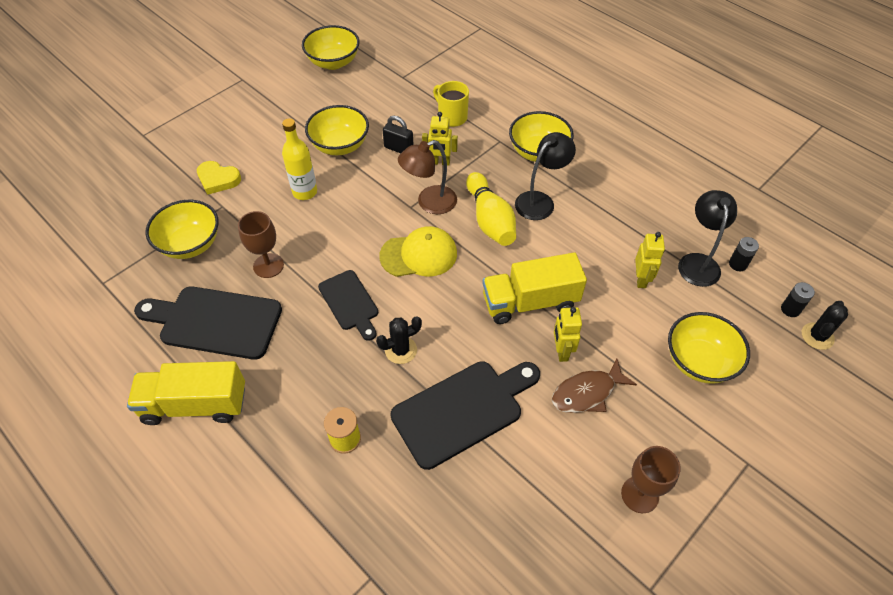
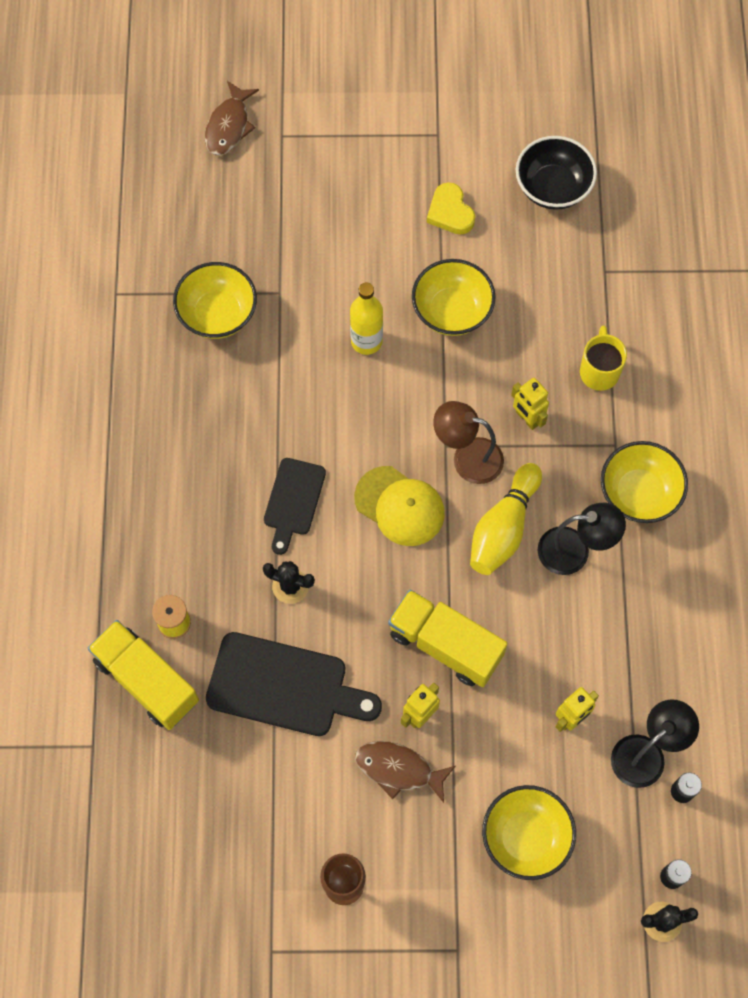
camera: 45 degrees right, 15 degrees up
(101, 151) = (229, 126): none -> brown fish
(195, 404) = (92, 485): yellow truck -> yellow truck (147, 681)
(215, 322) = (170, 419): black cutting board -> none
(218, 179) = (303, 256): yellow heart -> yellow heart (450, 212)
(268, 265) = (261, 398): brown goblet -> none
(333, 62) = (552, 188): yellow bowl -> black bowl
(399, 148) = (504, 365): black padlock -> none

